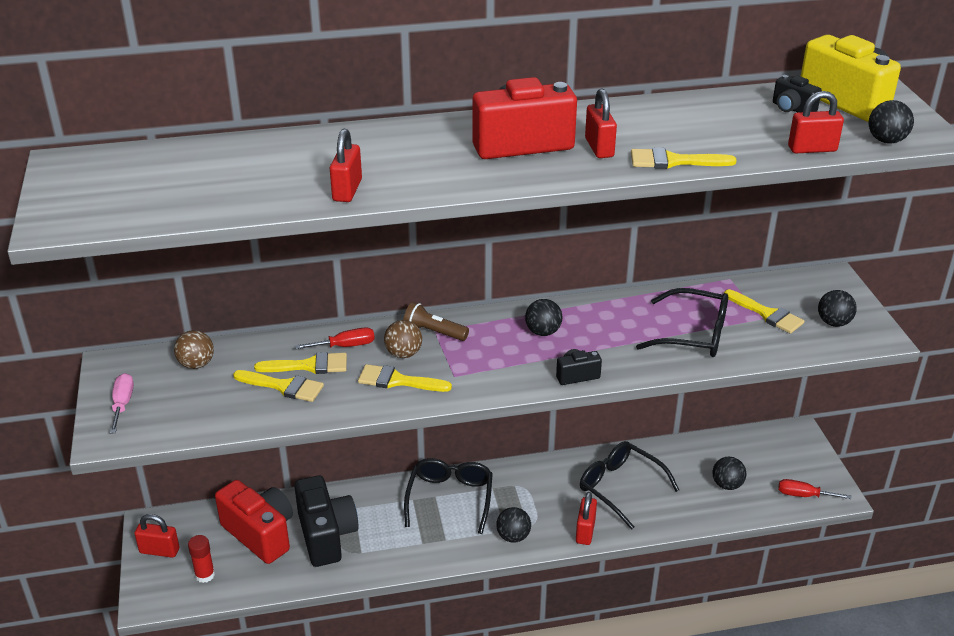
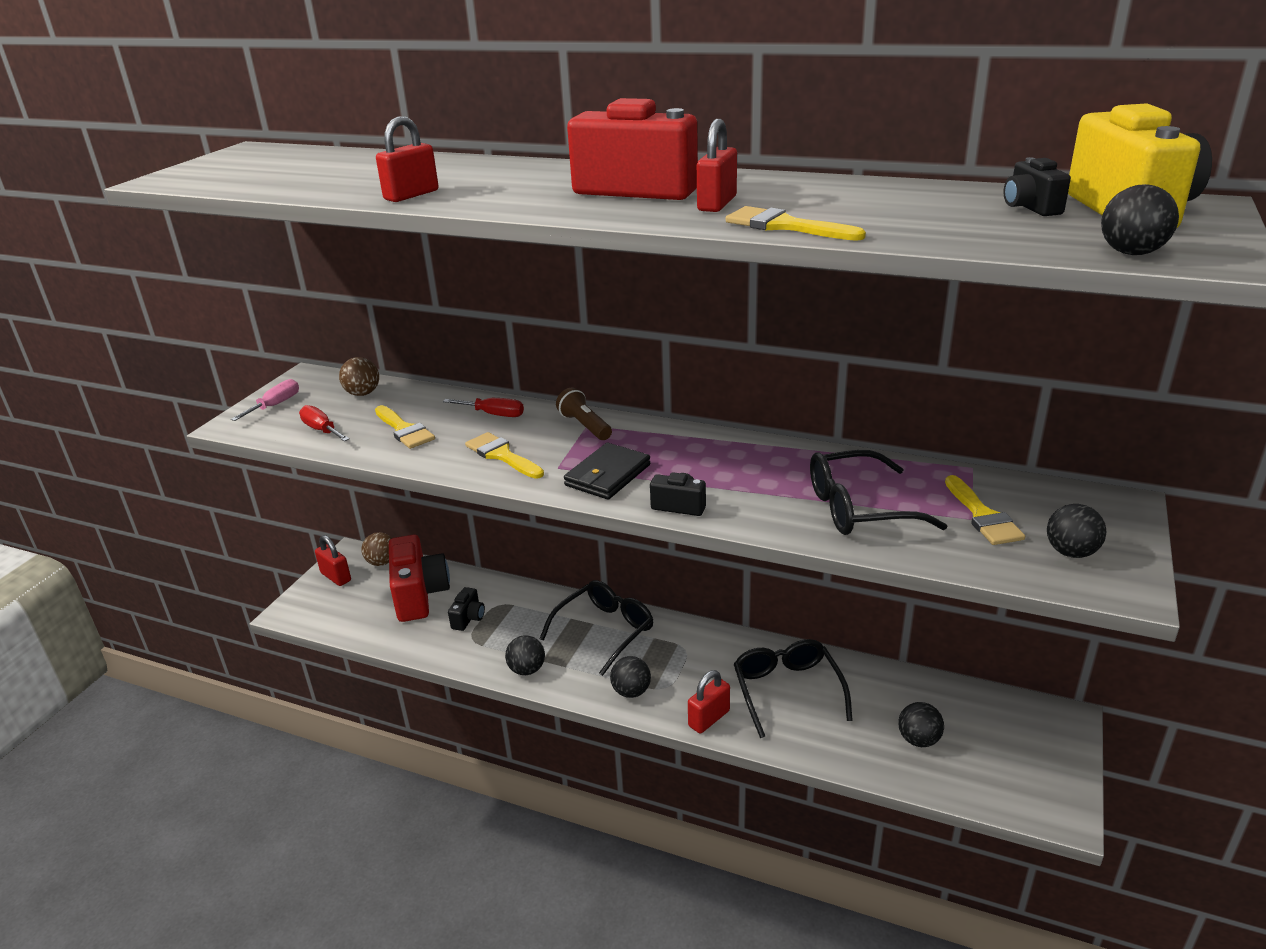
camera: 35 degrees right, 5 degrees down
(205, 575) = (347, 610): red glue stick -> none
(309, 365) = (445, 420): yellow brush -> none
(326, 535) = (468, 618): black camera -> black camera, size x0.48
(403, 354) = (535, 435): brown ball -> brown ball (381, 562)
(499, 369) = (607, 475): none -> black wallet
(543, 332) = (691, 456): black ball -> black ball (527, 669)
(692, 334) = (860, 508): black glasses -> black glasses turned 120 degrees clockwise
(803, 495) = (1012, 793): red screwdriver -> red screwdriver (322, 430)
(812, 149) = (996, 244): red padlock -> none

